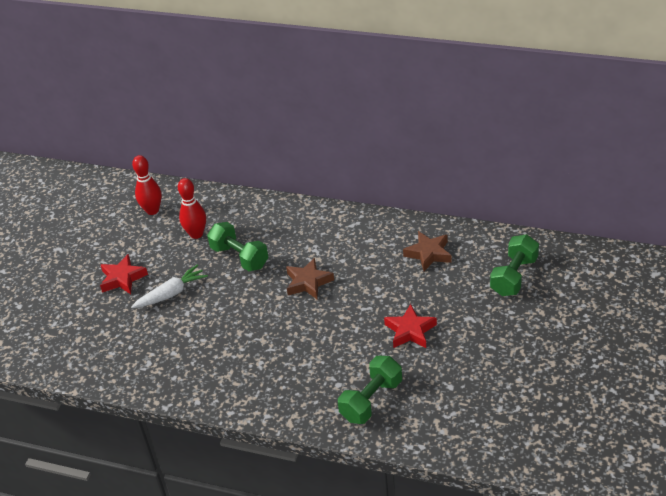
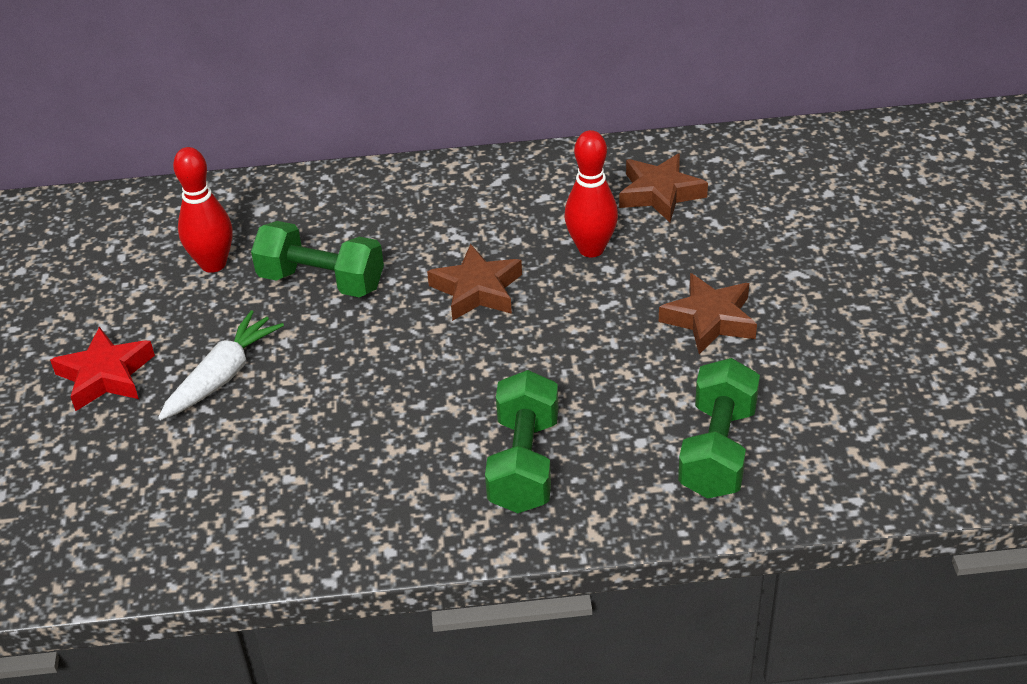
camera: 25 degrees left, 0 degrees up
(152, 210) = (101, 246): red bowling pin -> red bowling pin (591, 249)
(410, 331) = (710, 320): red star -> brown star
(514, 276) = (823, 192): green dumbbell -> green dumbbell (524, 463)

